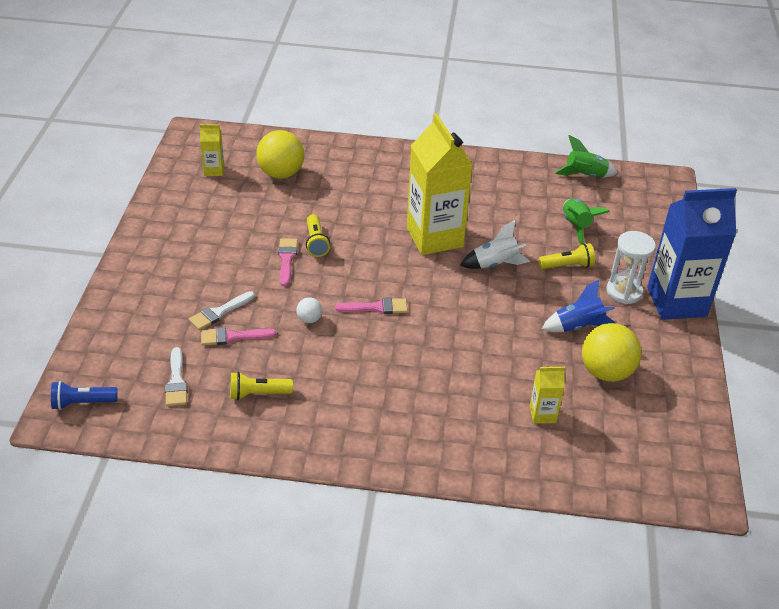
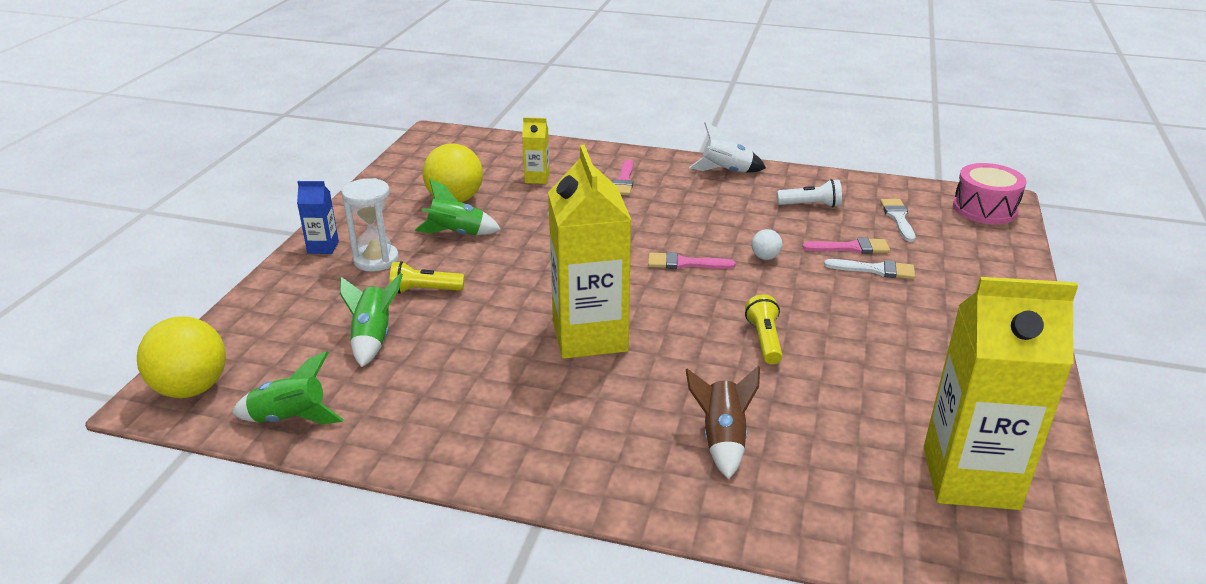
camera: 170 degrees left, 10 degrees down
(82, 403) = (984, 209): blue flashlight -> pink drum
(214, 170) = (970, 478): yellow carton -> yellow carton, size x2.27
(219, 312) = (875, 270): white brush -> white brush turned 45 degrees clockwise
(258, 394) = (811, 205): yellow flashlight -> white flashlight
(281, 173) = (840, 461): yellow ball -> yellow ball (191, 388)
(287, 259) = (803, 321): pink brush -> pink brush (624, 181)
(344, 180) = (722, 439): none -> brown rocket
(495, 264) = (519, 298): white rocket -> white rocket (726, 171)
(578, 326) = (456, 234): blue rocket -> green rocket
(676, 302) = (323, 247): blue carton -> blue carton, size x0.44

